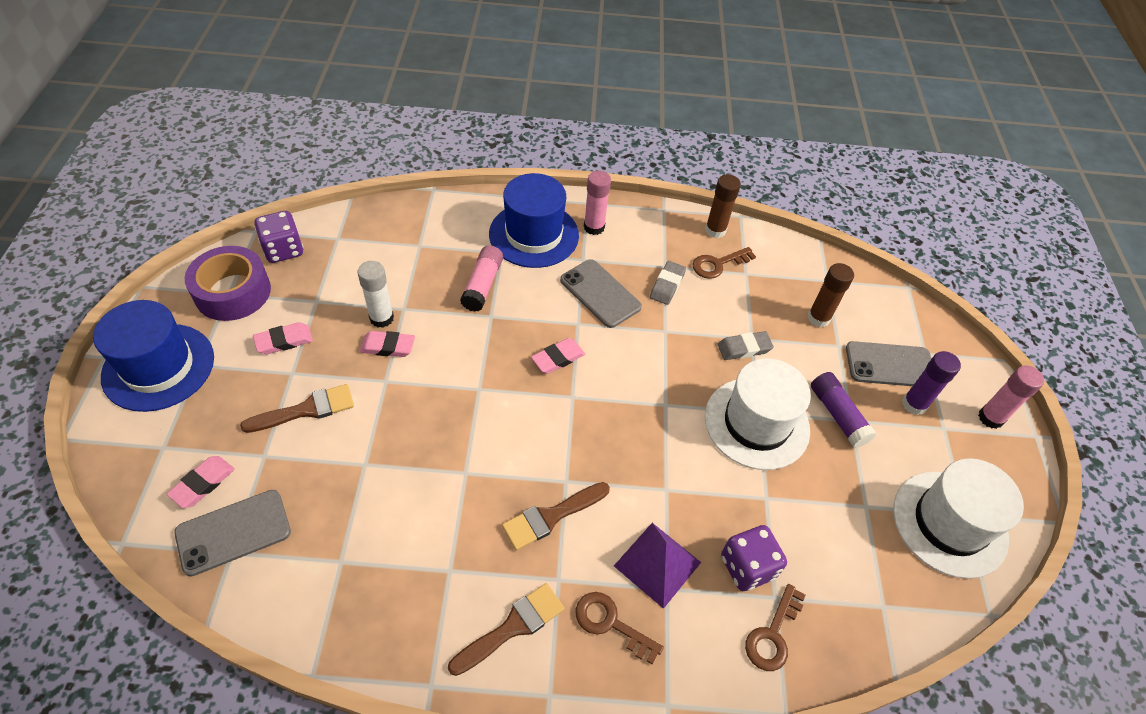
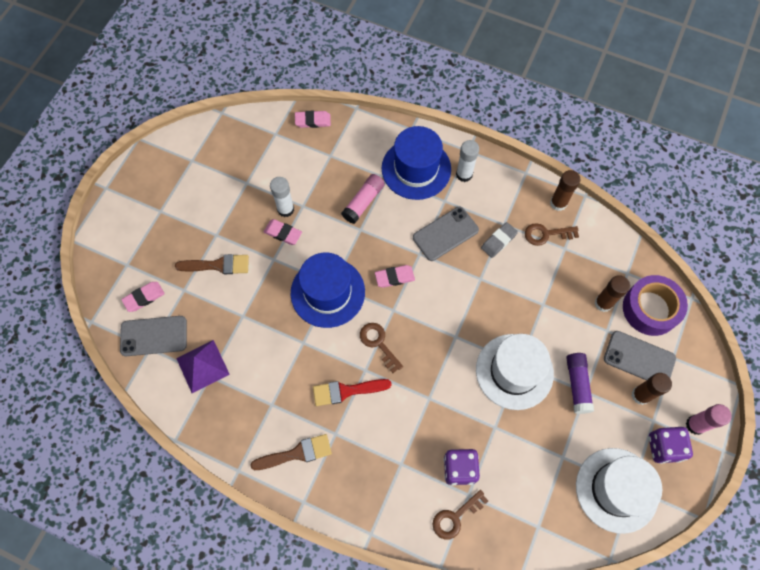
camera: 25 degrees right, 15 degrees up
(158, 367) = (136, 205): blue hat -> blue hat (327, 292)
(233, 292) = (195, 160): purple tape -> purple tape (650, 309)
(283, 250) = (236, 134): purple dice -> purple dice (664, 447)
(284, 341) = (217, 209): pink eraser -> pink eraser (313, 121)
(551, 516) = (346, 391): brown brush -> red brush
(594, 227) = (464, 174): pink glue stick -> white glue stick
(600, 293) = (445, 234): grey phone -> grey phone turned 75 degrees clockwise
(611, 623) = (356, 473): brown key -> brown key (378, 343)
(657, 564) = (401, 446): purple pyramid -> purple pyramid (202, 366)
(744, 348) = (533, 310): grey eraser -> none
(914, 404) = (640, 395): purple glue stick -> brown glue stick

